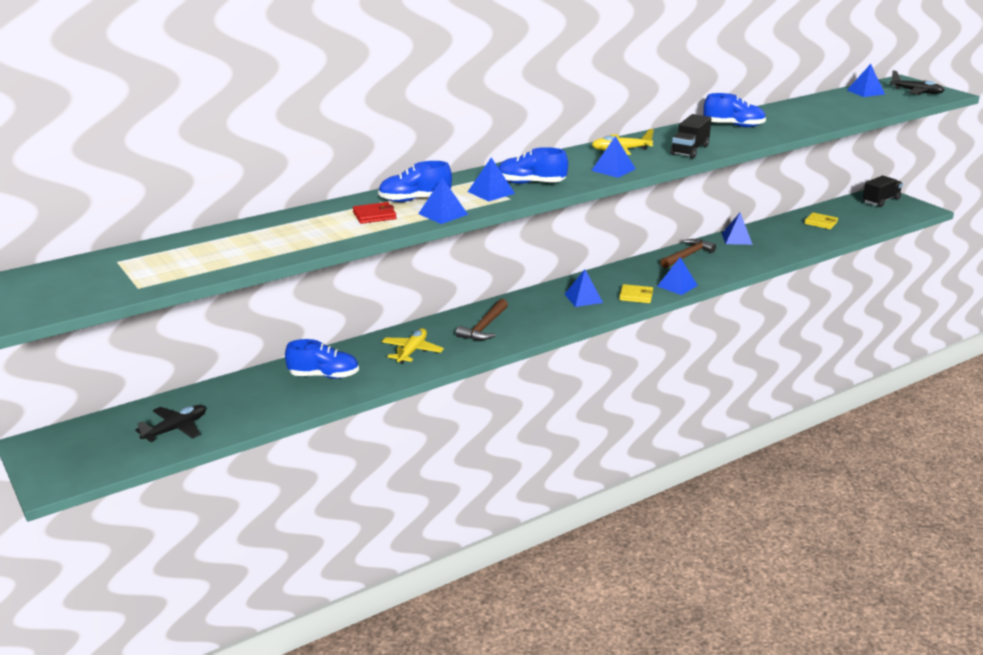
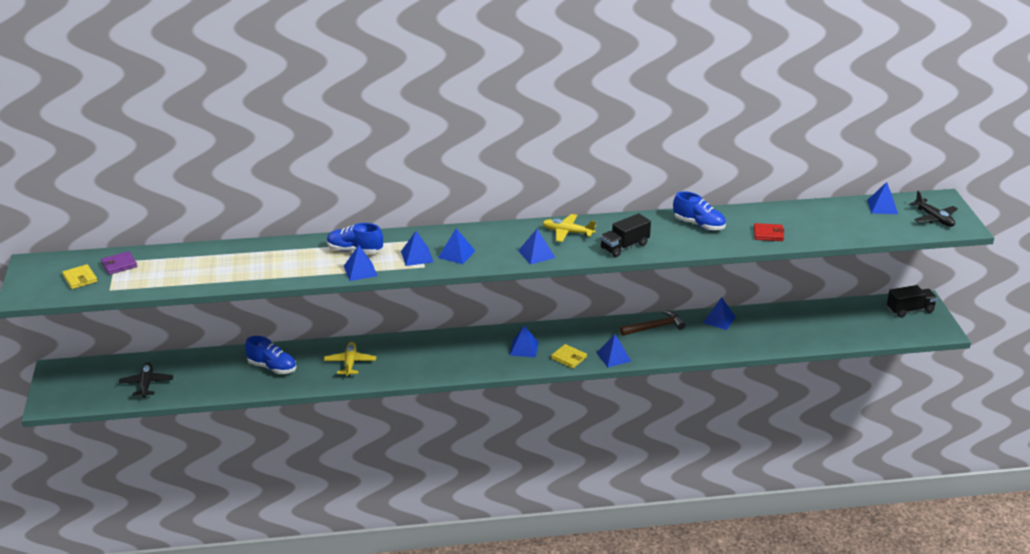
camera: 25 degrees right, 5 degrees up
(126, 263) = (119, 265): none -> purple wallet
(176, 429) = (146, 384): black plane -> black plane turned 75 degrees counterclockwise
(374, 215) = (312, 260): red wallet -> red wallet (768, 234)
(412, 351) = (350, 363): yellow plane -> yellow plane turned 45 degrees counterclockwise
(484, 327) = (421, 355): brown hammer -> none
(531, 183) = (456, 254): blue shoe -> blue pyramid
(821, 223) = (819, 321): yellow wallet -> yellow wallet (80, 279)

